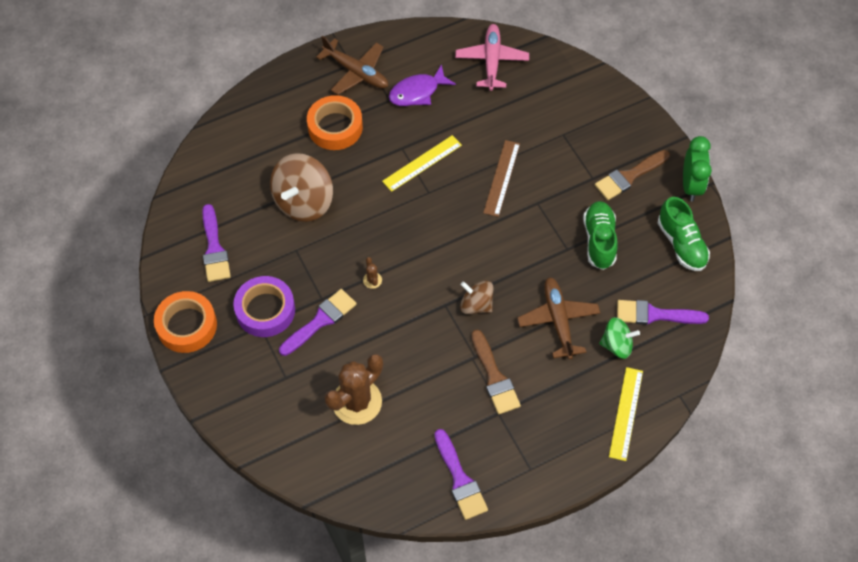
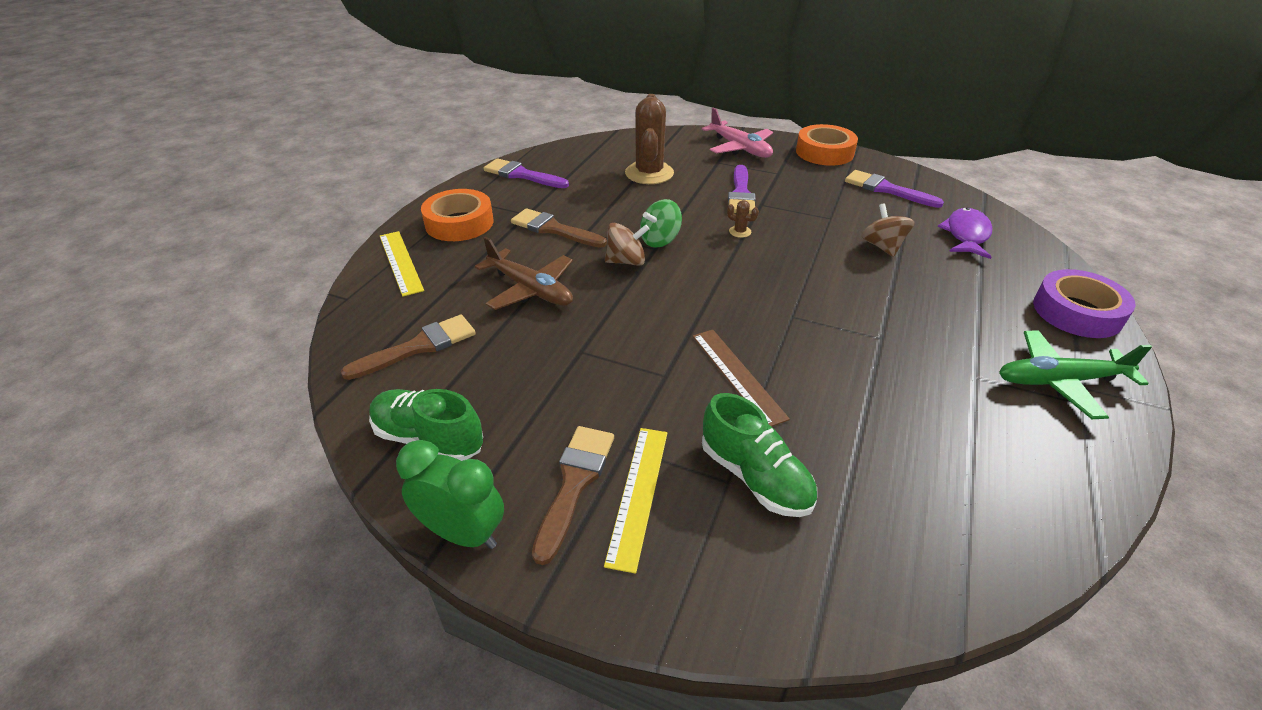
camera: 140 degrees right, 20 degrees down
(265, 310) = (789, 180): purple tape -> purple tape (1077, 312)
(304, 202) = (882, 247): brown spinning top -> brown spinning top, size x0.58
(335, 127) = (970, 315): orange tape -> orange tape (459, 223)
(356, 72) = (1060, 381): brown plane -> green plane
(417, 92) = (966, 406): purple fish -> purple fish (966, 235)
(422, 163) = (839, 336): yellow ruler -> yellow ruler (638, 494)
(492, 61) = (959, 523): pink plane -> pink plane (739, 148)
(599, 240) = (548, 380): green shoe -> green shoe (755, 477)
(617, 345) = (447, 302): green spinning top -> green spinning top (660, 240)
(655, 314) = (418, 347): purple brush -> brown brush
(691, 185) = (463, 533): green clock -> green clock turned 150 degrees clockwise

